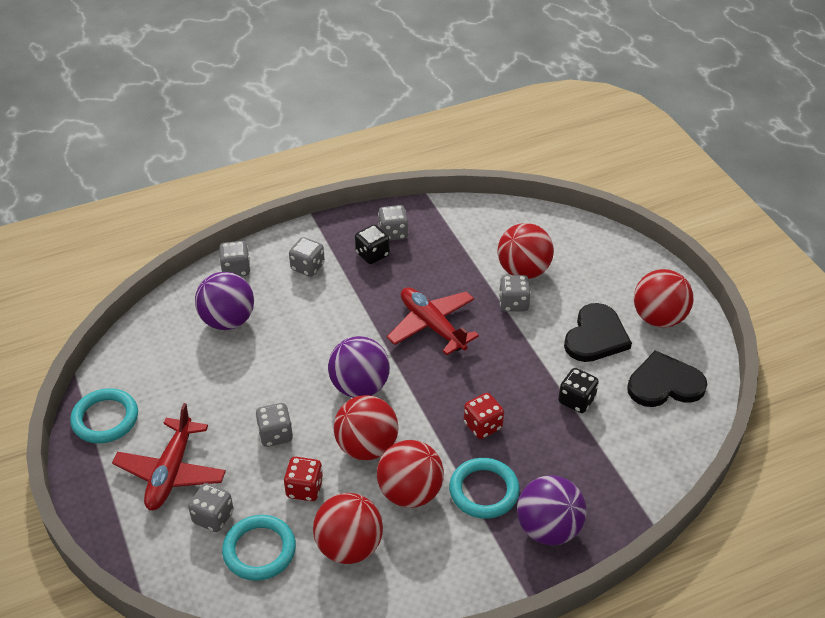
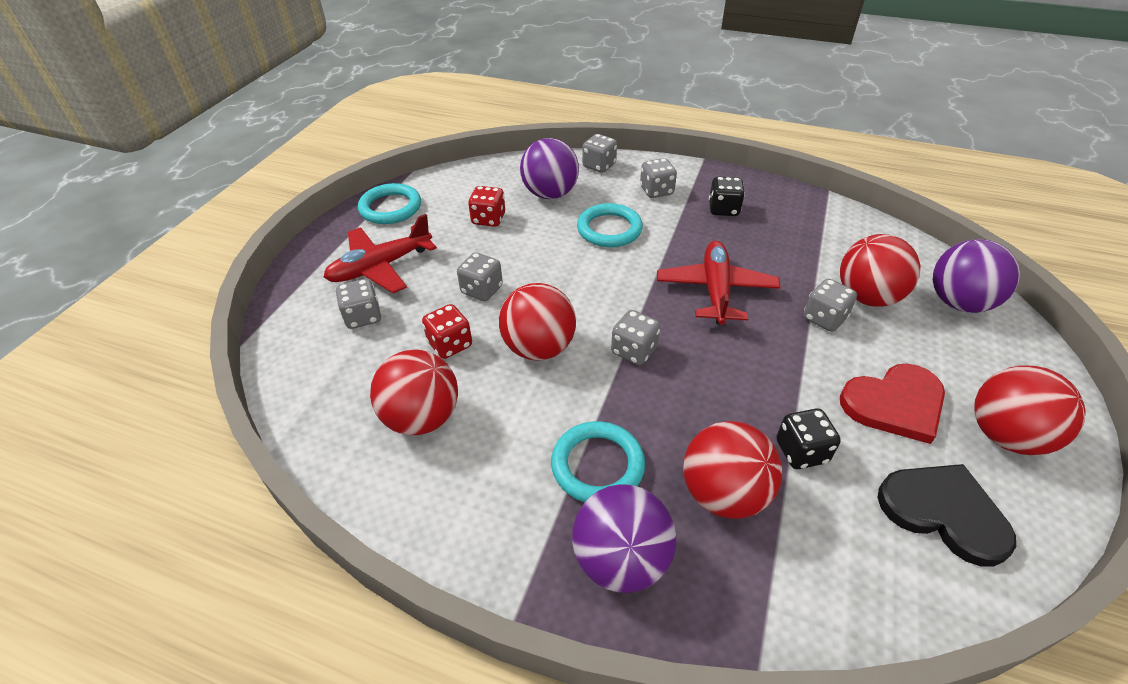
camera: 45 degrees right, 0 degrees up
(259, 550) = (358, 365): turquoise ring -> turquoise ring (609, 229)
(359, 386) = (592, 298): purple ball -> purple ball (958, 303)
(393, 233) = (761, 203): grey dice -> grey dice (634, 351)
(410, 492) = (528, 413): red ball -> red ball (723, 493)
(483, 425) = (667, 404): red dice -> red dice (488, 219)
(596, 336) = (894, 404): black heart -> red heart

